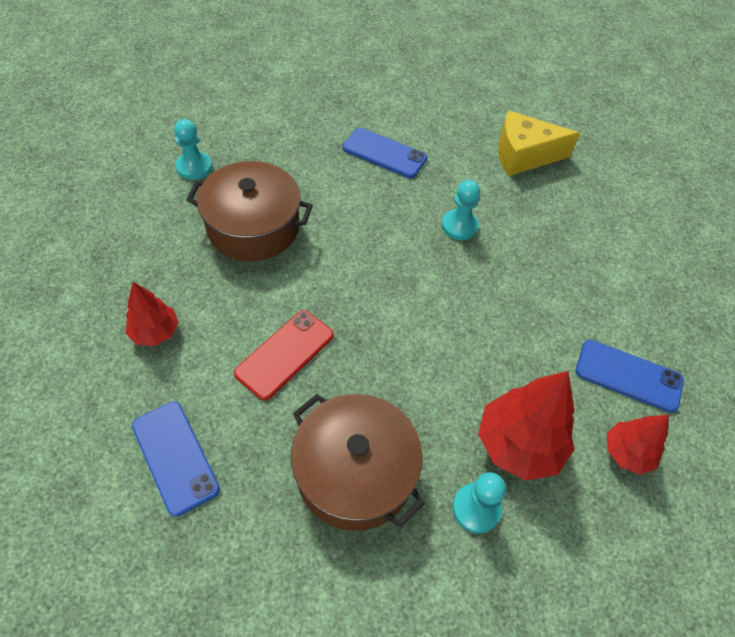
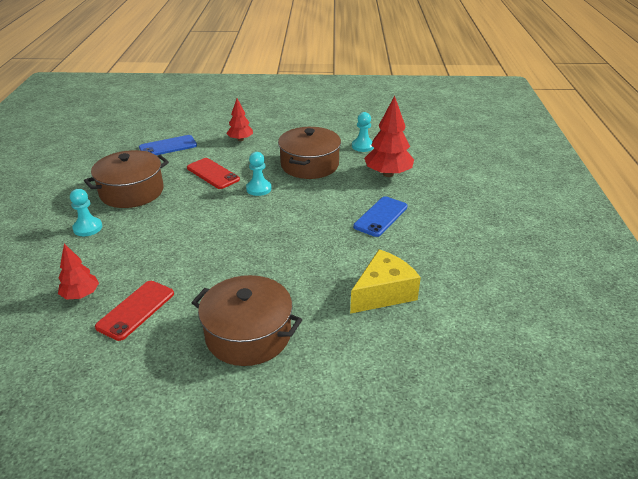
camera: 100 degrees right, 20 degrees down
(459, 226) = (300, 245): turquoise pawn -> turquoise pawn (259, 189)
(518, 444) = (114, 248): red tree -> red tree (388, 174)
(523, 155) = (383, 293): yellow cheese -> yellow cheese turned 45 degrees clockwise
(622, 258) = (248, 334): none -> brown pot
(628, 375) = (136, 310): blue phone -> red phone

